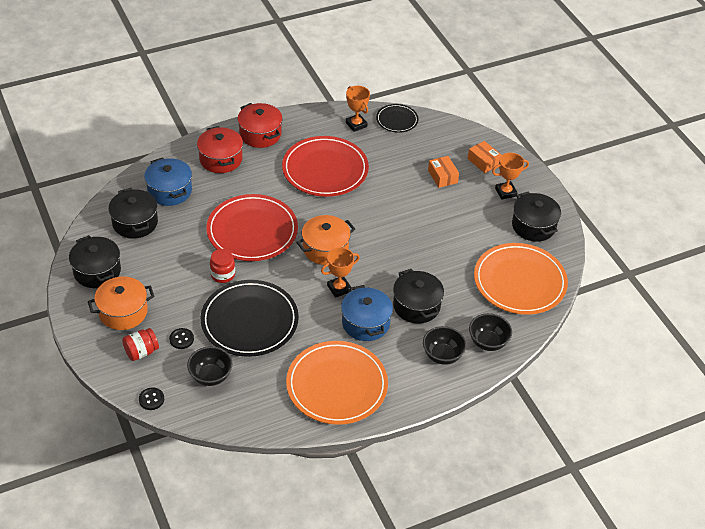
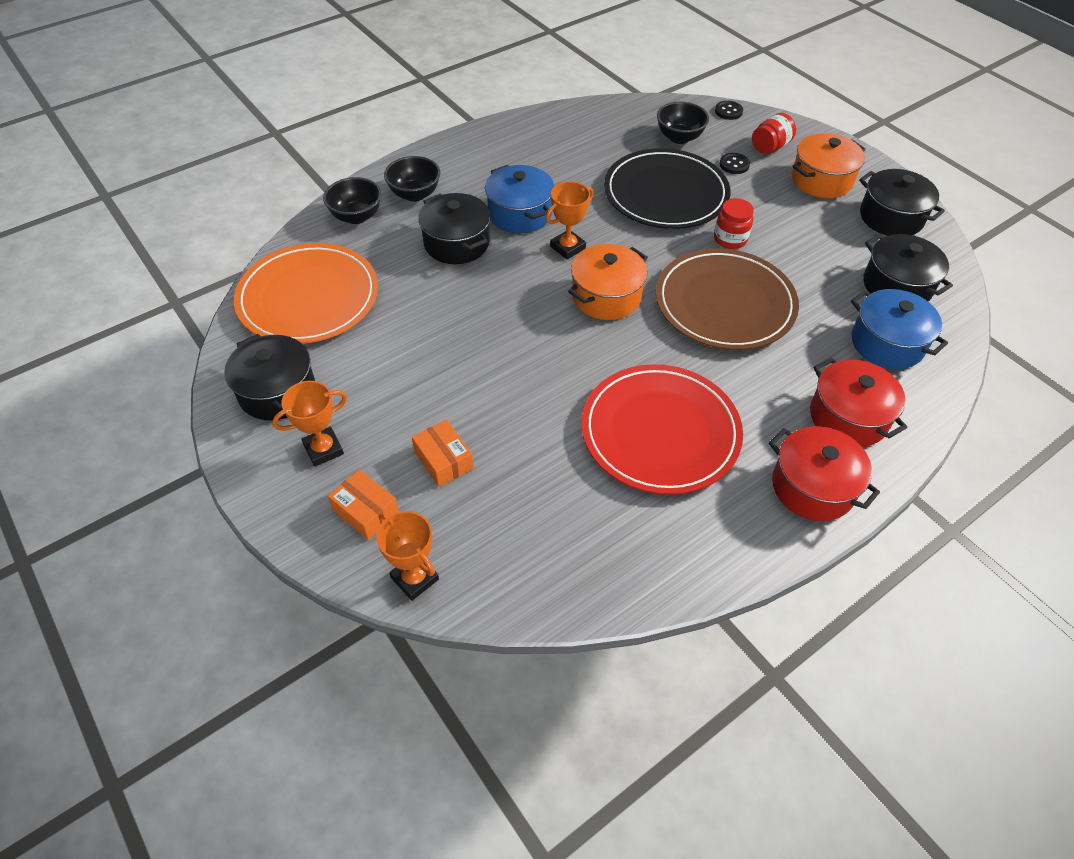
camera: 170 degrees right, 5 degrees up
(252, 231) = (724, 303): red plate -> brown plate
(337, 385) = (535, 149): orange plate -> none
(356, 124) = (640, 553): orange trophy -> orange trophy (414, 578)
(397, 120) = (559, 586): black plate -> none

